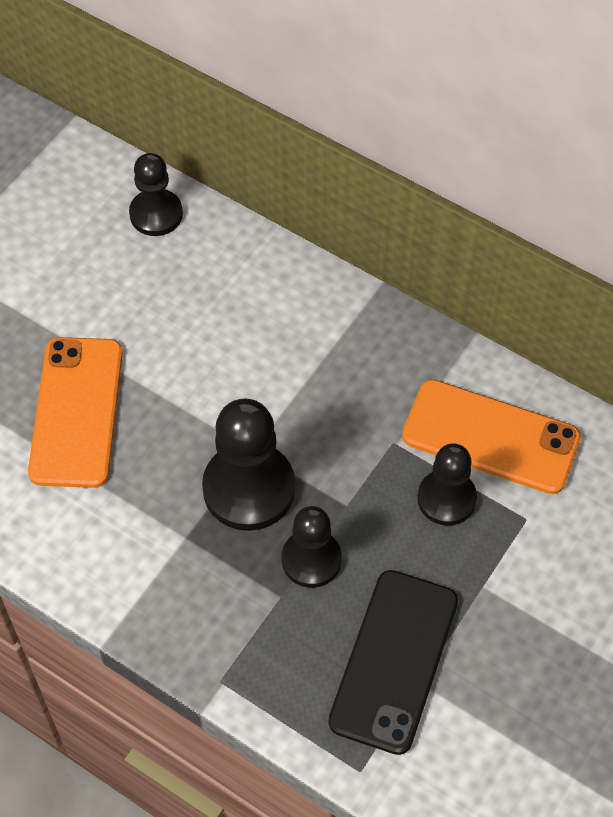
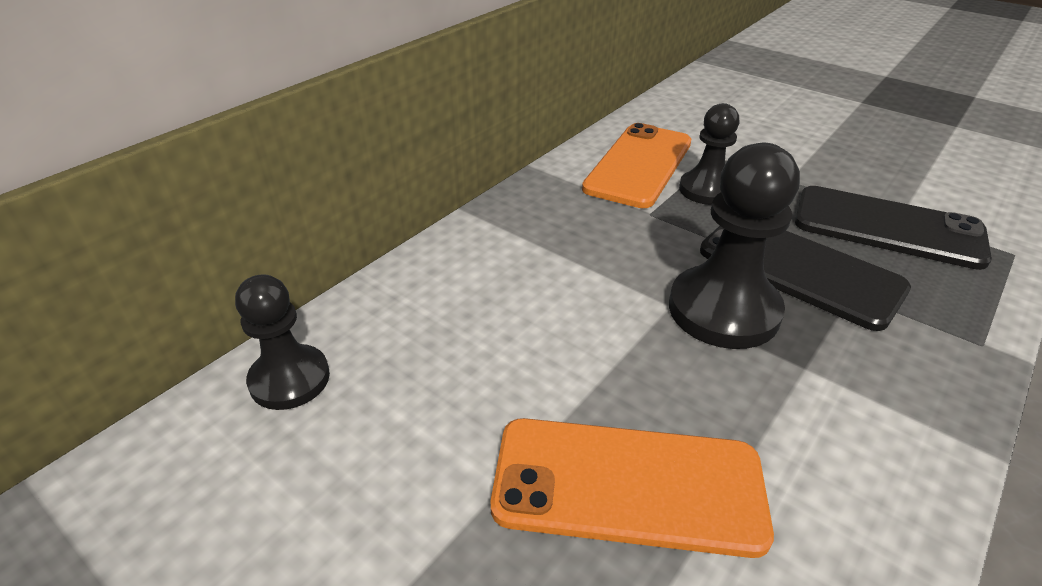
camera: 85 degrees left, 20 degrees down
(311, 560) = (799, 270): black pawn -> black phone

